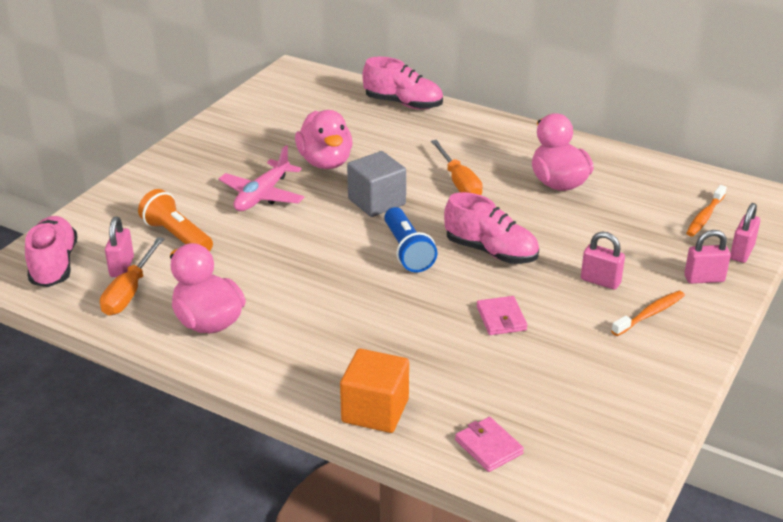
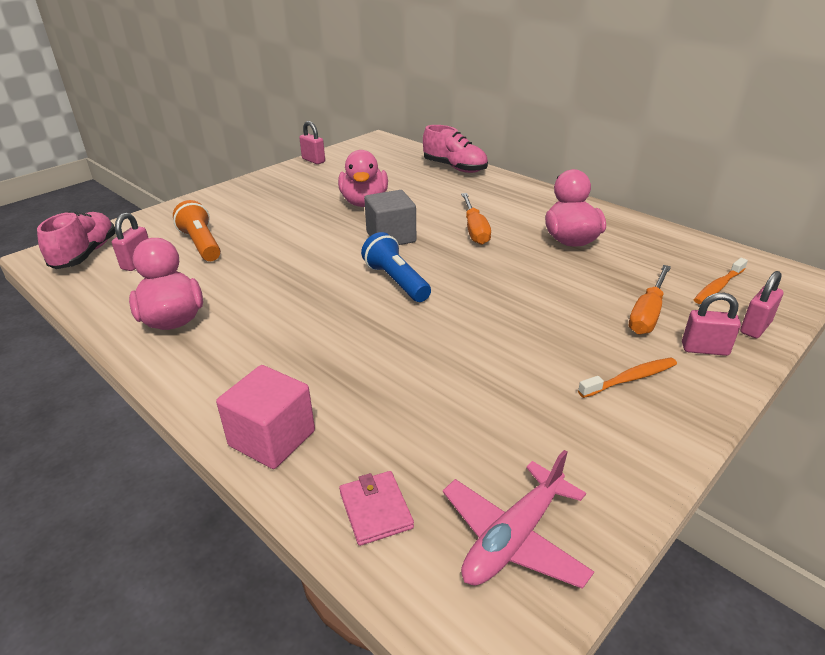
camera: 15 degrees right, 0 degrees up
(129, 292) = (127, 283): orange screwdriver -> orange screwdriver (647, 314)
(262, 195) = (295, 221): pink plane -> pink plane (513, 538)
(375, 410) = (272, 438): orange cube -> pink cube
(407, 251) = (396, 281): blue flashlight -> blue flashlight turned 150 degrees clockwise
(491, 251) = (478, 292): pink shoe -> none
(501, 318) = (459, 358): pink wallet -> none
(600, 281) = (583, 335): pink padlock -> pink padlock (313, 160)

